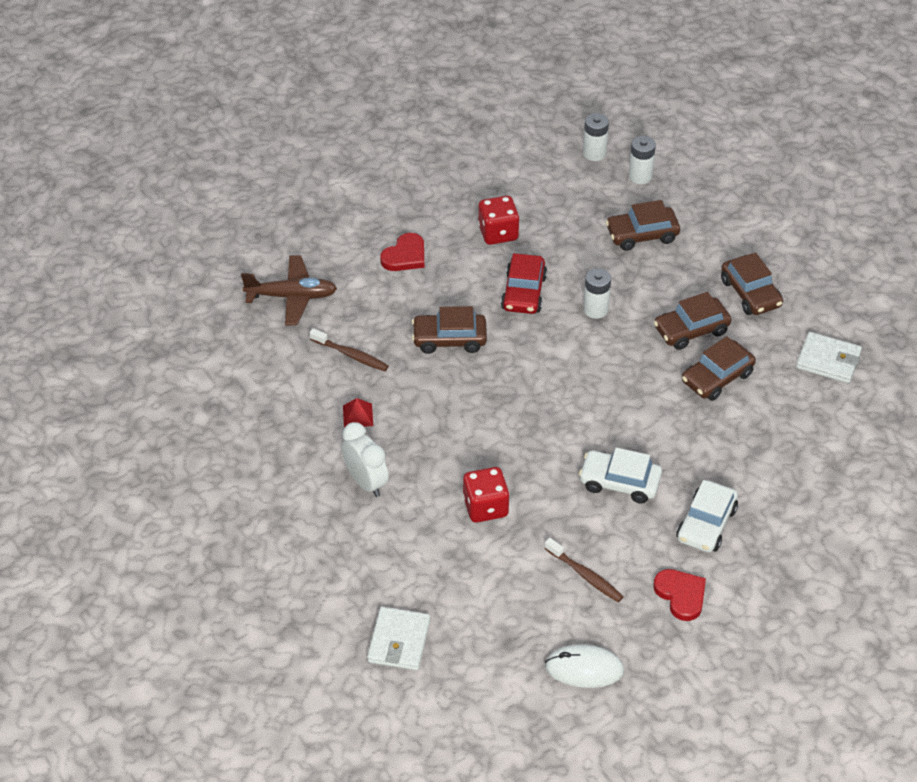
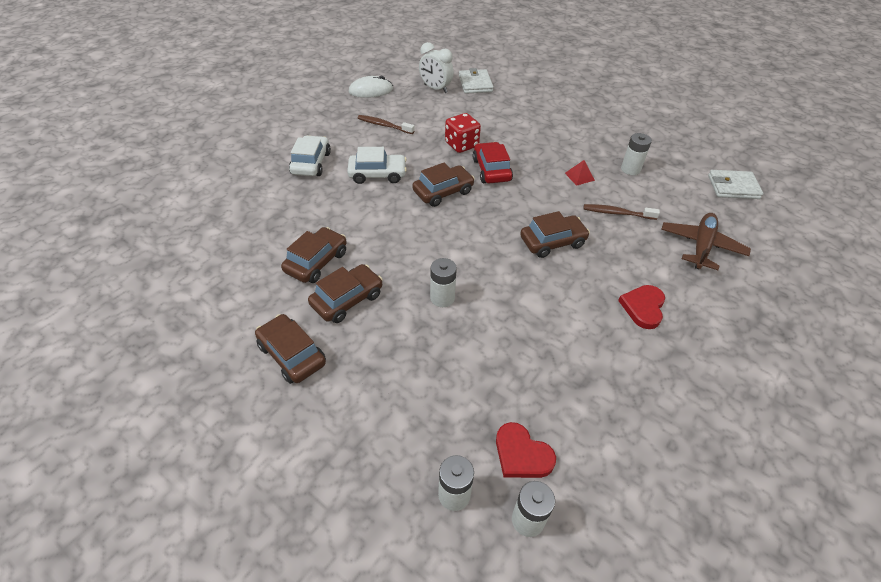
camera: 160 degrees right, 0 degrees up
(283, 410) = (630, 169): none -> white battery
(291, 296) = (701, 246): brown plane -> brown plane turned 135 degrees clockwise
(366, 482) = (544, 143): white clock -> white clock (435, 89)
(498, 233) = (575, 357): red dice -> none
(524, 293) = (514, 298): red car -> red car (491, 170)
(642, 235) = (424, 399): brown car -> brown car (443, 192)
(681, 595) = (322, 127): red heart -> red heart (522, 454)
(828, 360) = (212, 301): white wallet -> white wallet (733, 187)

